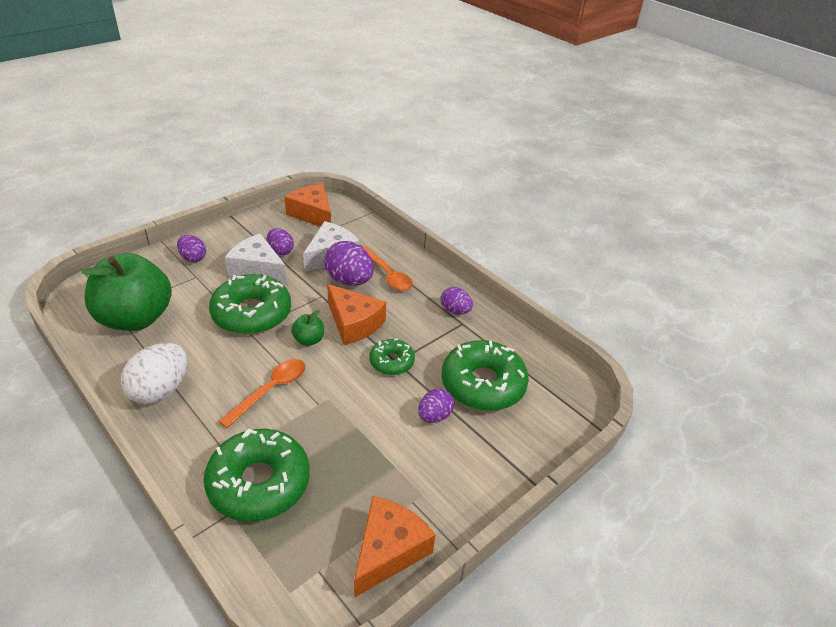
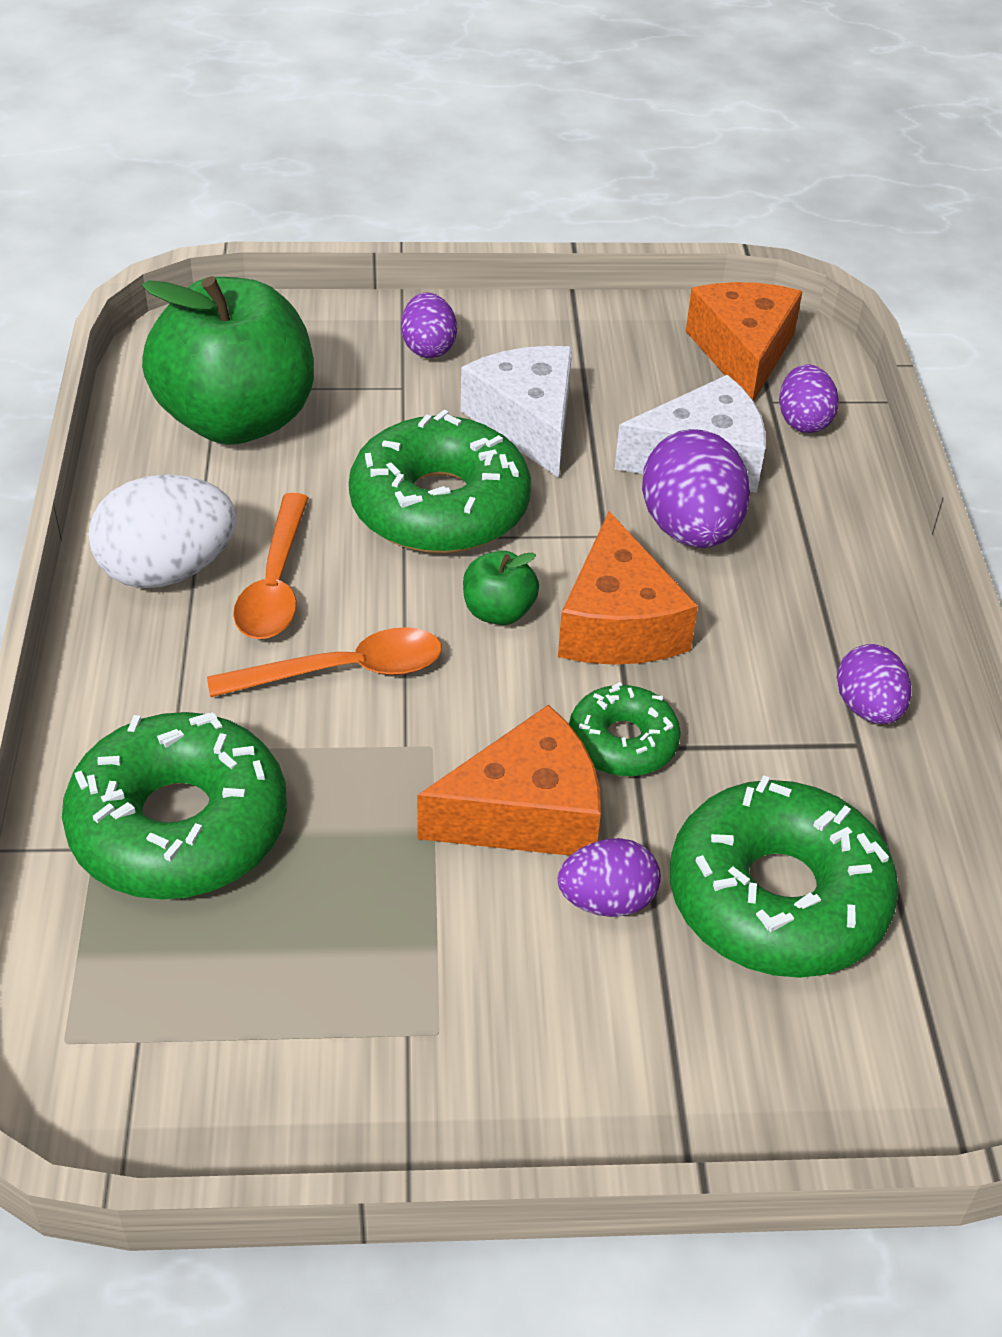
camera: 40 degrees right, 5 degrees up
(280, 251) = (605, 405): purple egg -> purple egg (803, 421)
(388, 275) = (787, 556): orange spoon -> orange spoon (275, 583)
(388, 551) = (281, 1091): orange cheese -> orange cheese (526, 812)

